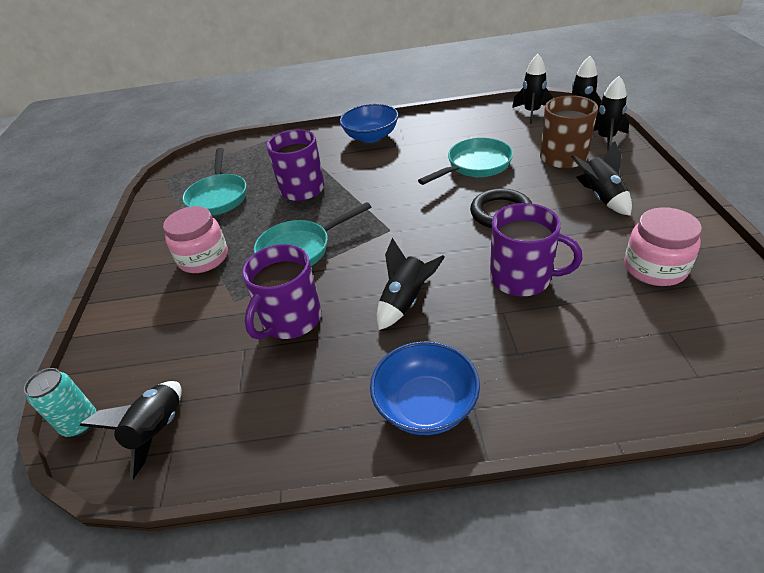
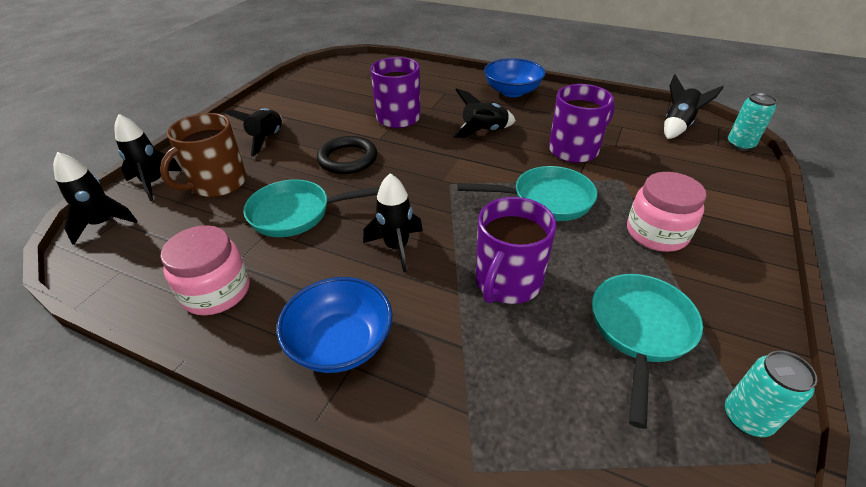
camera: 155 degrees left, 0 degrees up
(169, 186) = (747, 418): none -> turquoise can
(531, 112) = (119, 260): black rocket -> black rocket (396, 247)
(655, 268) = (321, 96): pink jar -> pink jar (216, 291)

